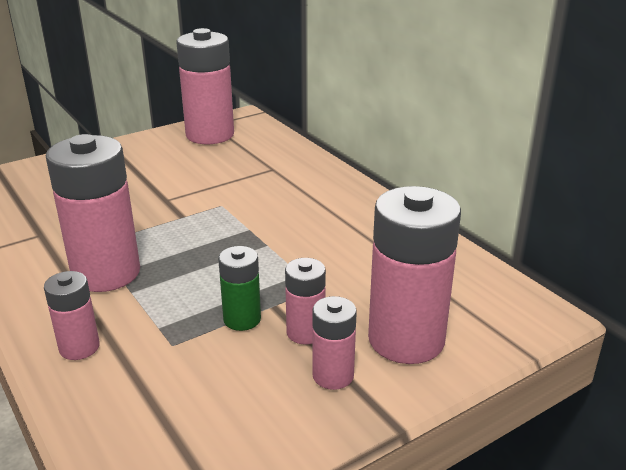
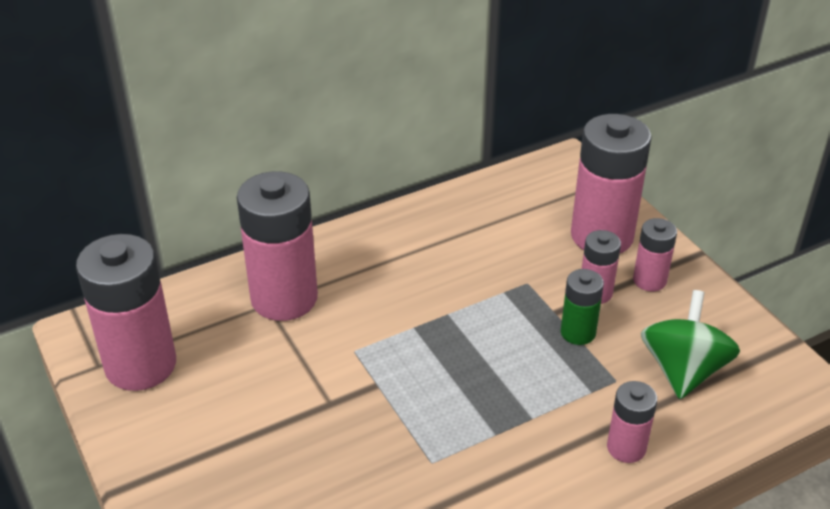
camera: 85 degrees left, 10 degrees up
(106, 273) = (497, 442): pink battery -> pink battery (284, 298)
(181, 395) = (683, 370): none -> green spinning top

